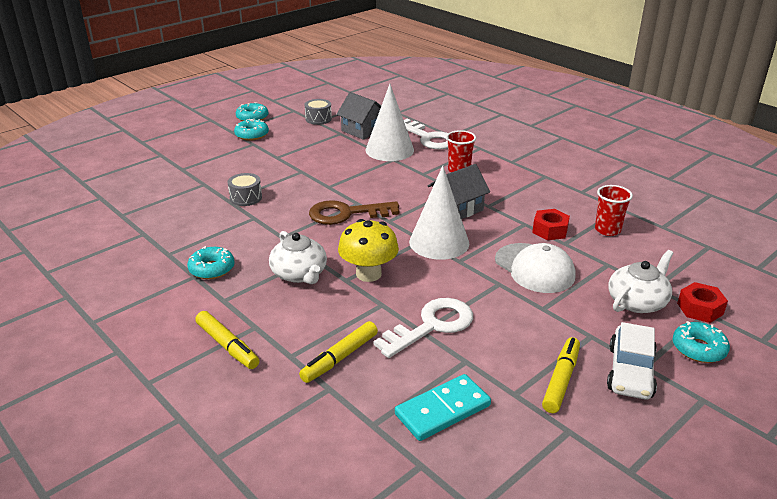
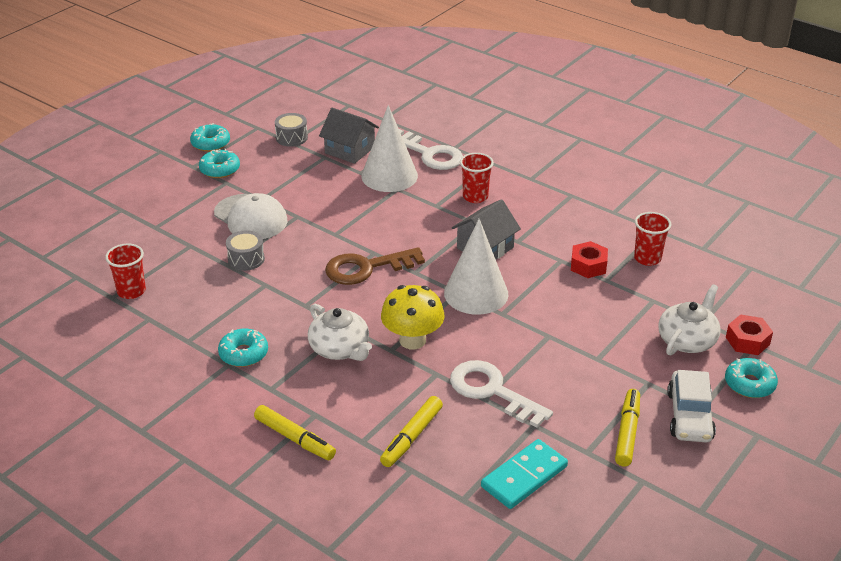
camera: 10 degrees left, 5 degrees up
(139, 212) = (131, 291): none -> red cup
(431, 326) = (492, 391): white key -> white key turned 90 degrees counterclockwise
(534, 268) = (581, 313): white cap -> white cap (250, 217)

